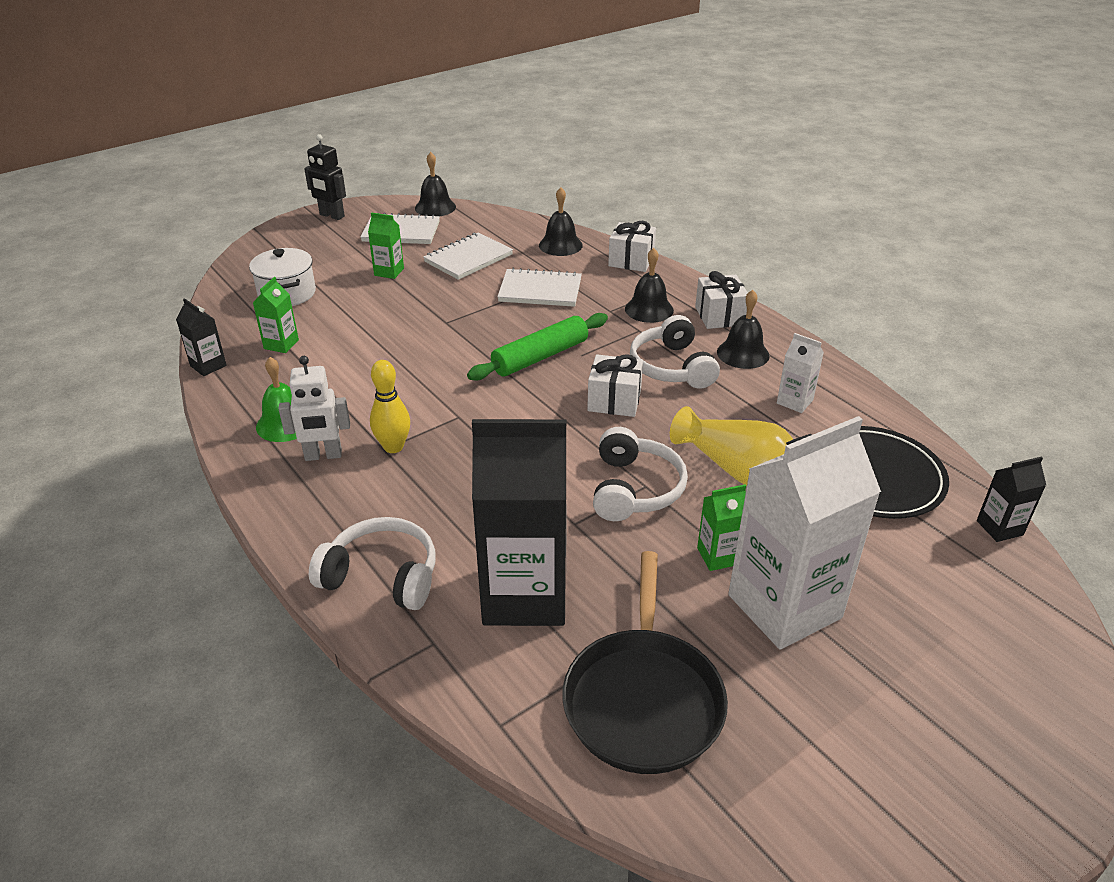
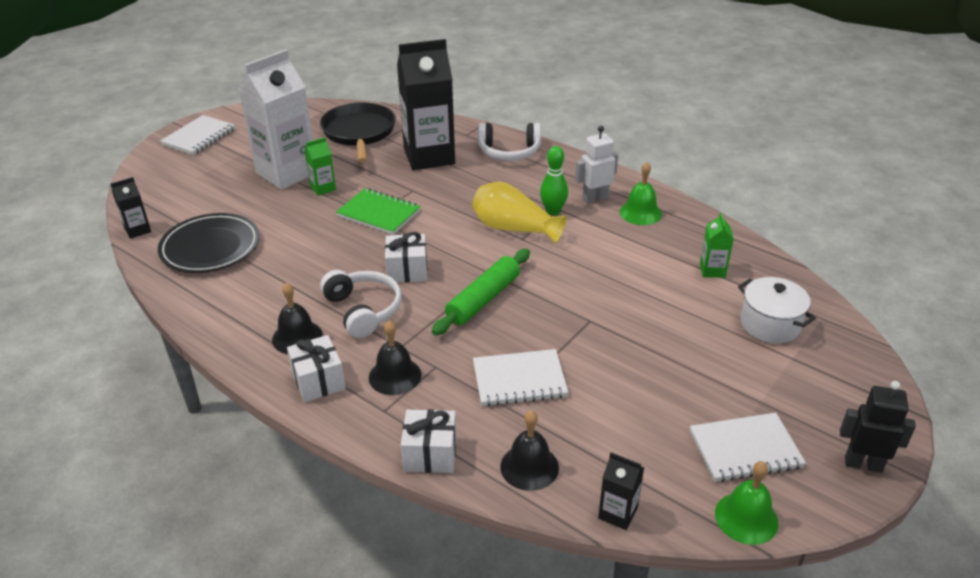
camera: 165 degrees right, 0 degrees up
(208, 366) = (746, 242): black carton -> black carton (618, 513)
(389, 272) = (698, 375): green carton -> none
(393, 447) = (553, 211): yellow bowling pin -> green bowling pin
(435, 207) = (746, 518): black bell -> green bell
(468, 258) = (627, 416): white notebook -> white notebook (199, 137)
(635, 489) = (379, 213): white headphones -> green notebook
(736, 470) = (309, 236): yellow vase -> yellow vase (514, 228)
(794, 401) = (256, 296): white carton -> none

